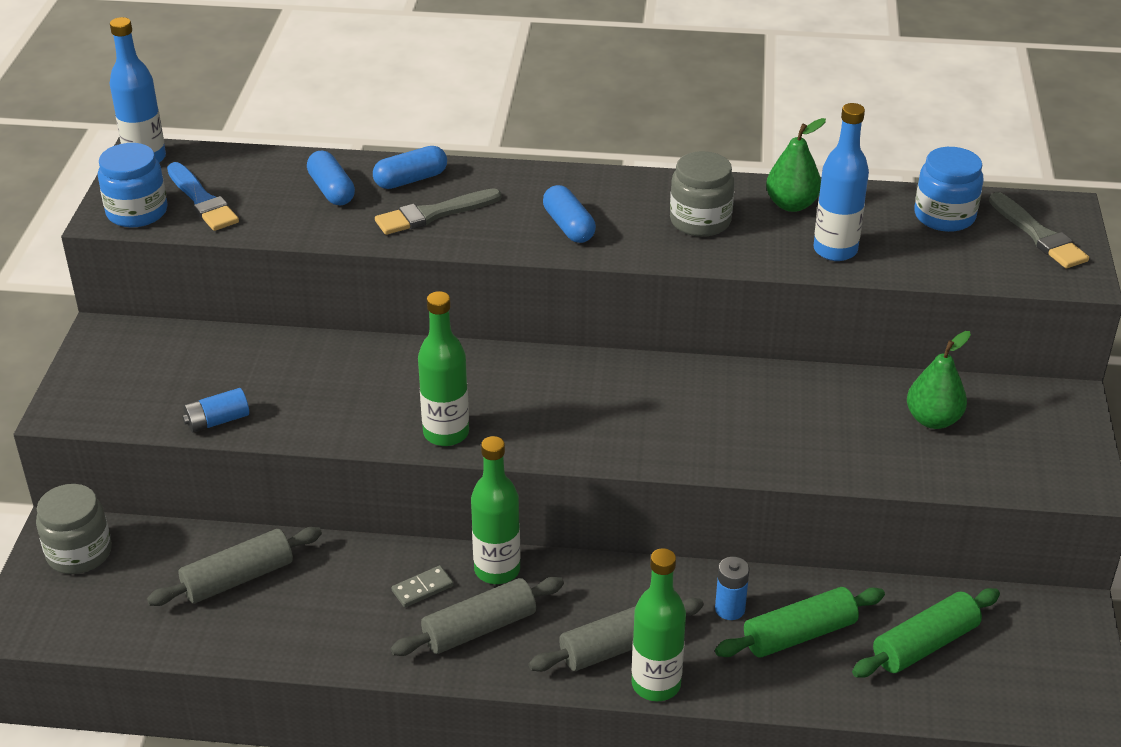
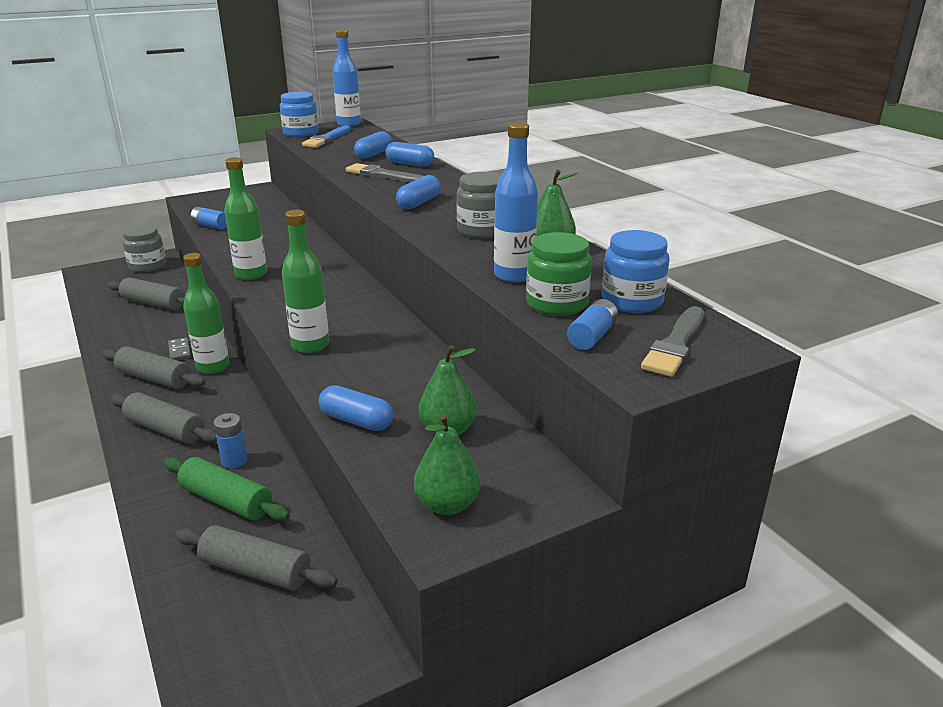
camera: 55 degrees right, 10 degrees down
(422, 588) = (179, 351): grey domino -> grey domino turned 45 degrees clockwise
(656, 684) = (135, 456): green bottle -> green bottle (310, 345)
(875, 466) = (356, 421): none -> blue capsule
(916, 254) = (556, 303): none -> green jar
(925, 645) = (255, 571): green rolling pin -> grey rolling pin
(993, 265) = (592, 336): none -> blue battery
(1041, 463) = (447, 504): none -> green pear

